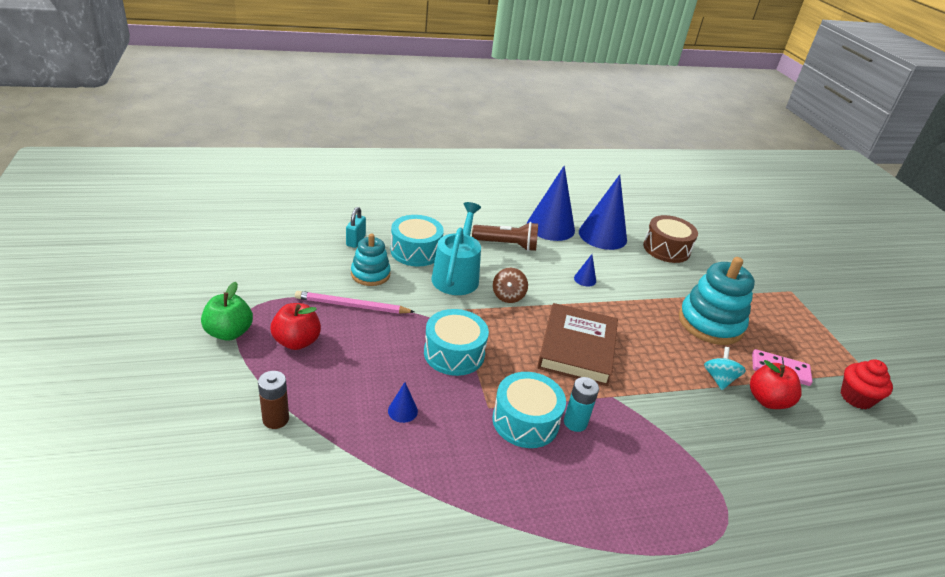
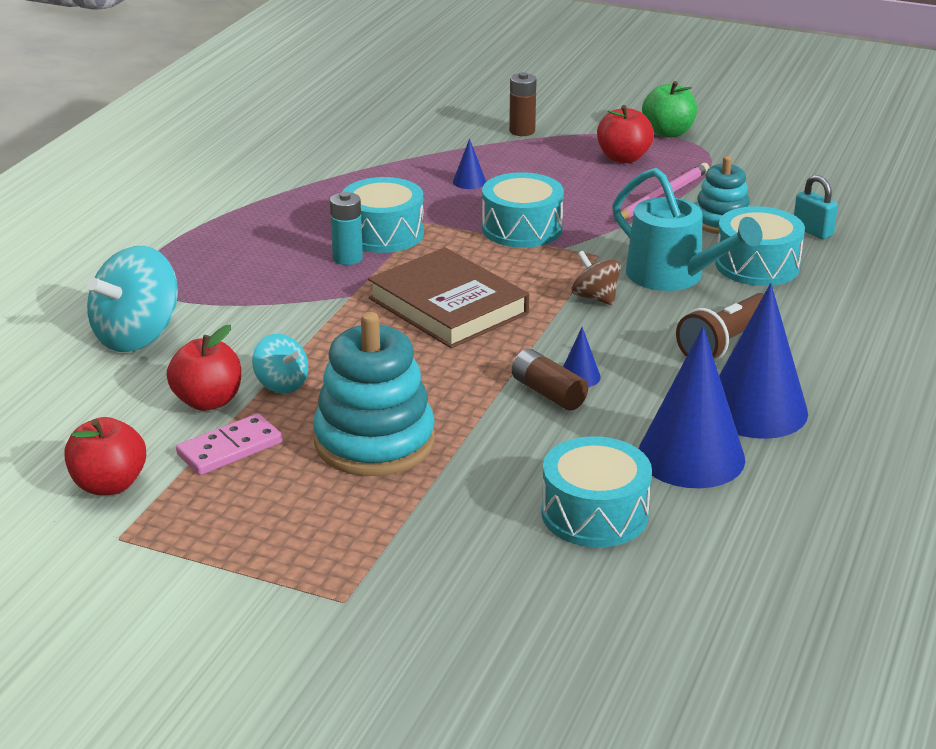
camera: 130 degrees right, 5 degrees down
(609, 284) = (548, 393): none -> brown battery
(666, 249) = (594, 513): brown drum -> turquoise drum
(771, 477) = (137, 336): none -> turquoise spinning top
(856, 398) = (109, 485): red cupcake -> red apple

